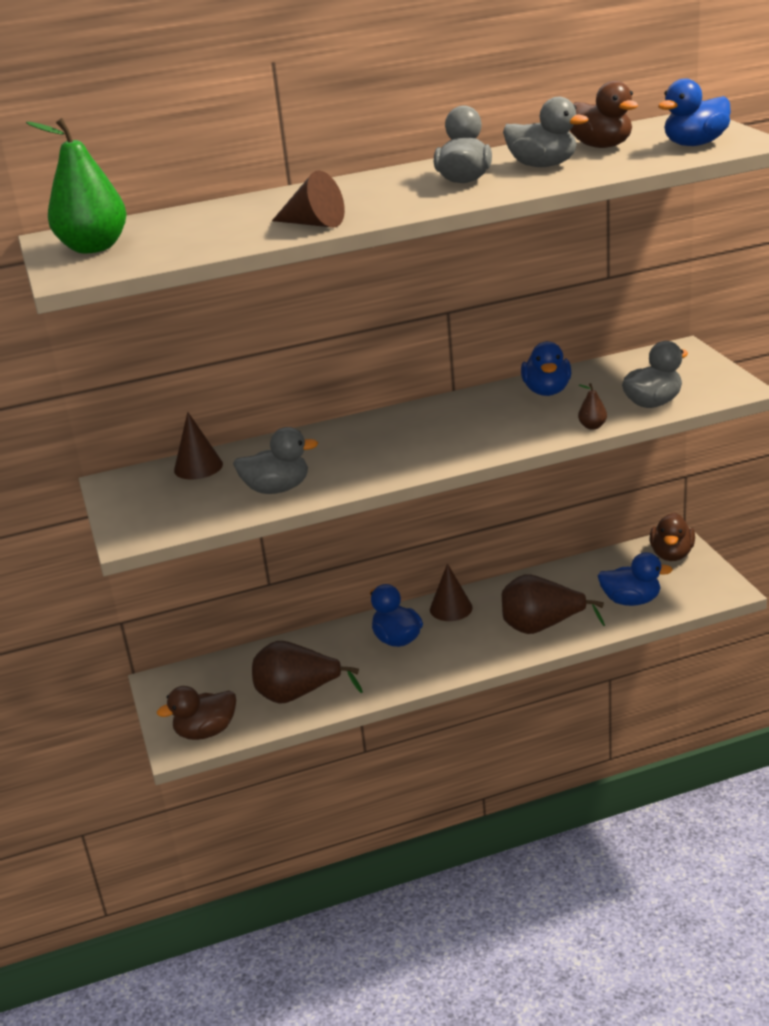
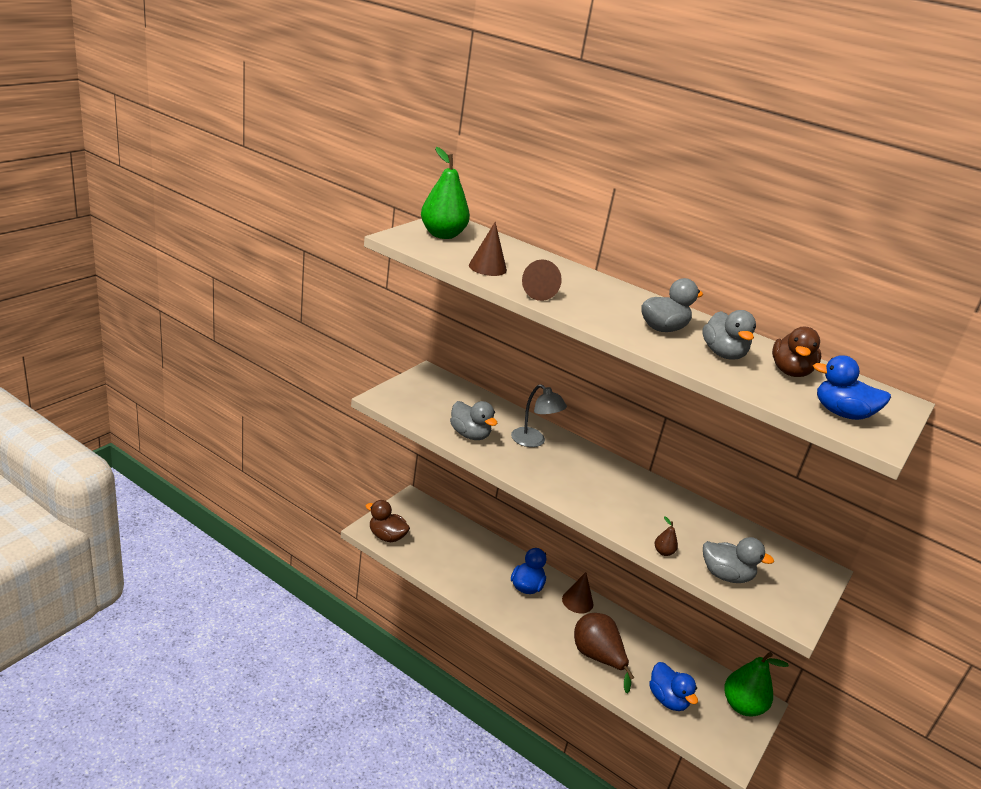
camera: 45 degrees right, 0 degrees up
(198, 467) = (469, 397): brown cone -> brown cone (487, 267)
(298, 695) = (443, 562): brown pear -> none
(334, 447) = (533, 441): none -> grey lamp
(547, 391) = (689, 515): blue duck -> none
(671, 554) = (742, 706): brown duck -> green pear

